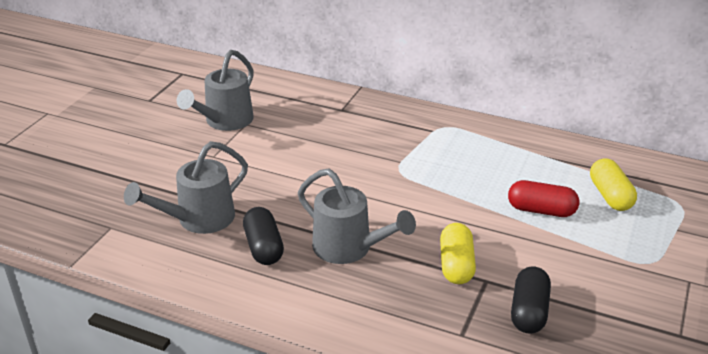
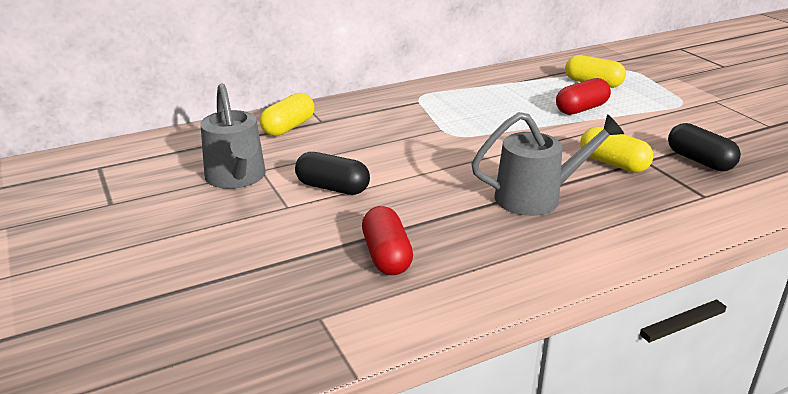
camera: 50 degrees left, 5 degrees down
(198, 220) = (387, 256): grey watering can -> red capsule
(263, 247) = (482, 237): black capsule -> black capsule (332, 188)
(314, 103) = (288, 127): none -> yellow capsule

